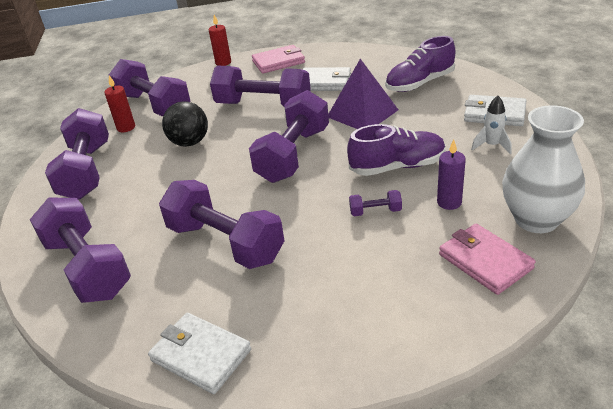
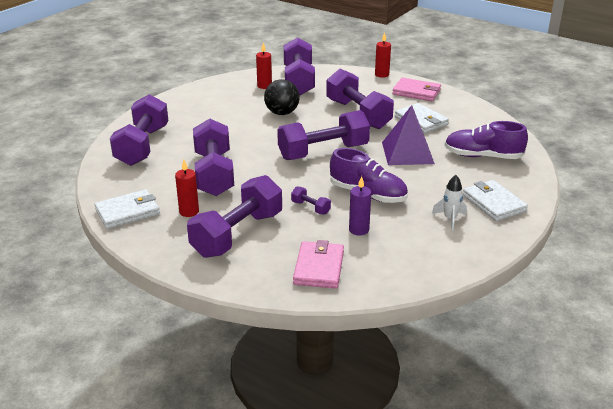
camera: 40 degrees right, 5 degrees down
(86, 171) = (210, 99): purple dumbbell -> purple dumbbell (237, 234)
(201, 355) = (128, 212): white wallet -> white wallet turned 75 degrees clockwise
(270, 301) = (189, 212): none -> red candle
(536, 219) = (390, 270): white vase -> none

